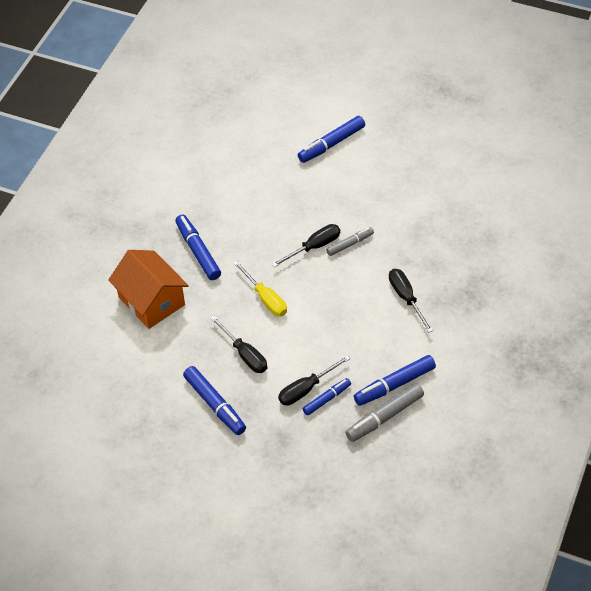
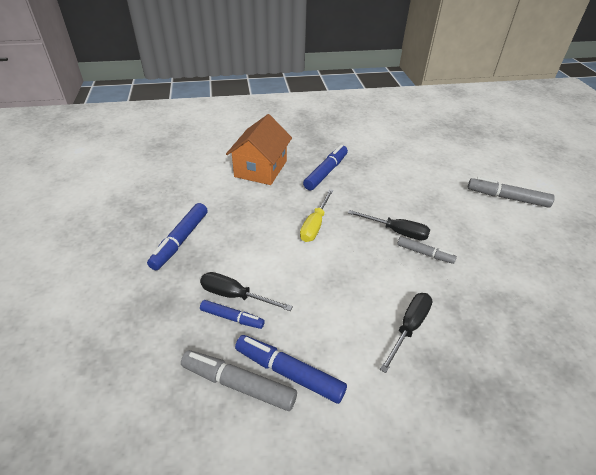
camera: 55 degrees right, 10 degrees down
(245, 354) = (246, 237): black screwdriver -> none
(331, 144) = (507, 198): blue marker -> grey marker

